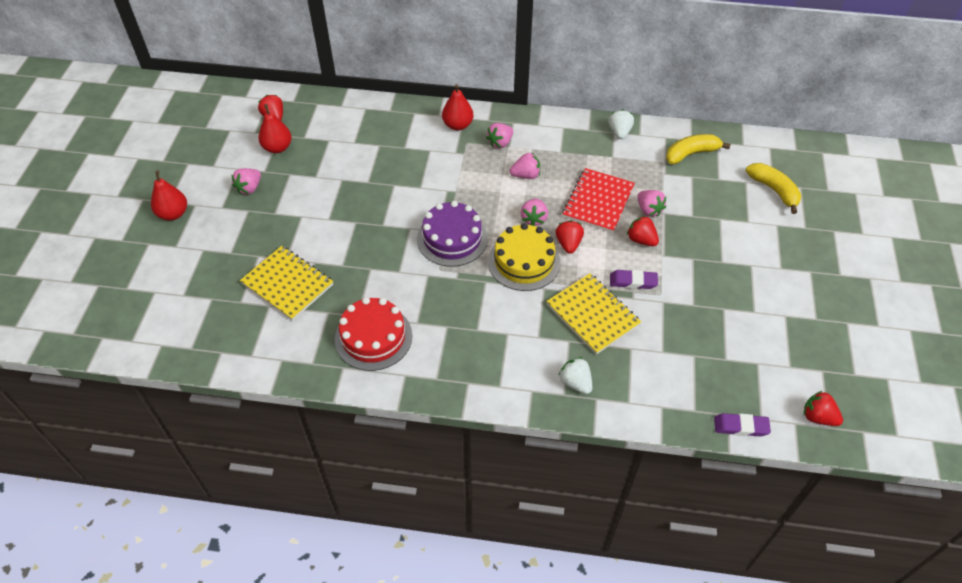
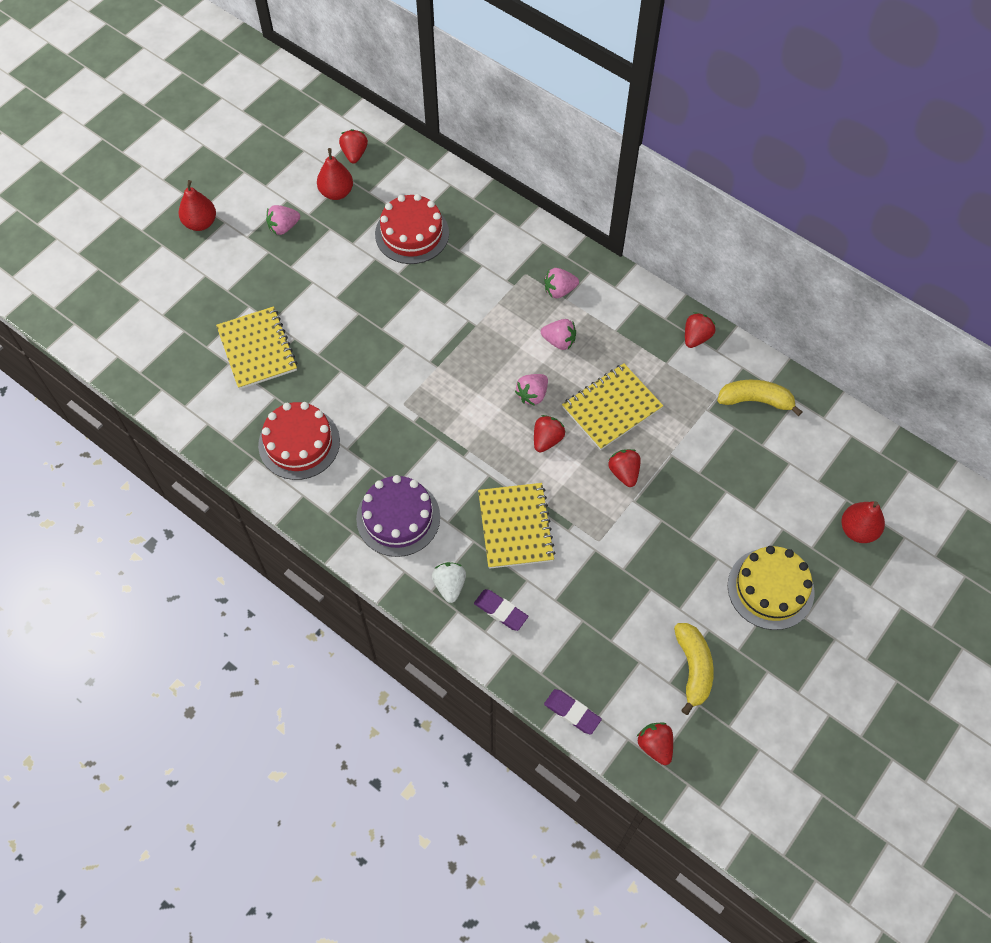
camera: 30 degrees right, 10 degrees up
(359, 151) = (412, 233): none -> red cake
(452, 238) = (437, 376): purple cake -> purple cake (398, 517)
(457, 125) = (530, 248): red pear -> red pear (858, 530)
(524, 262) = (489, 437): yellow cake -> yellow cake (770, 588)
(598, 202) = (611, 408): red notebook -> yellow notebook
(619, 132) = (696, 337): white strawberry -> red strawberry
(633, 281) = (581, 513): purple eraser -> purple eraser (501, 611)
(649, 210) = (658, 443): pink strawberry -> none
(774, 190) = (813, 488): yellow banana -> yellow banana (693, 668)

